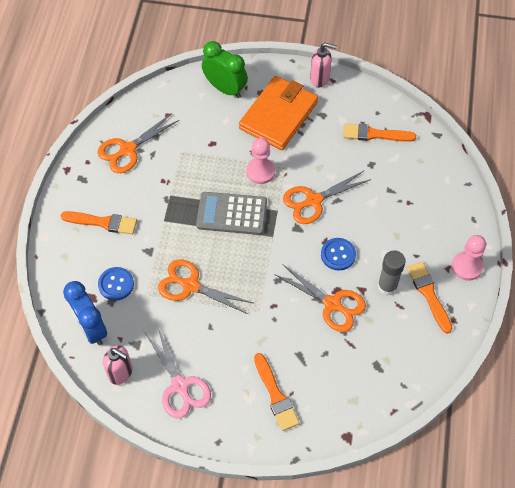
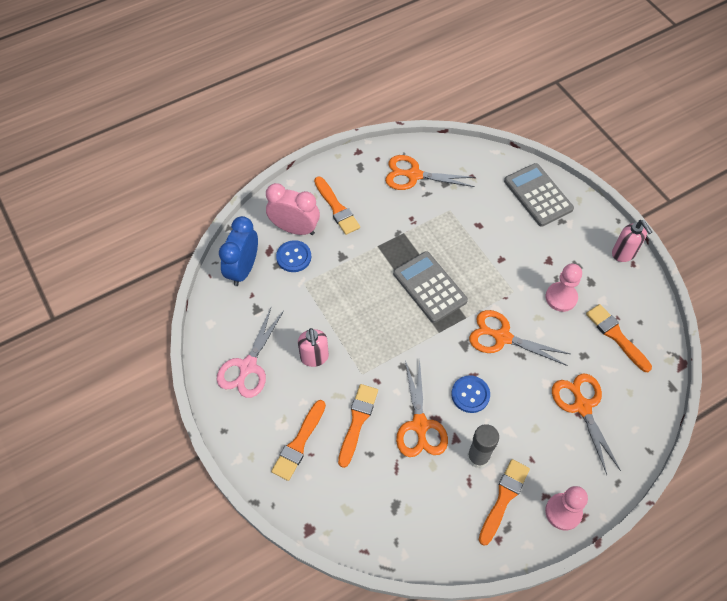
camera: 50 degrees right, 0 degrees up
(91, 265) = (295, 228): none -> pink clock
(120, 373) = (224, 317): pink soap dispenser -> pink soap dispenser (314, 357)
(190, 285) = (339, 307): orange scissors -> orange scissors (582, 406)
(225, 88) = (538, 195): green clock -> grey calculator
(260, 171) = (489, 278): pink pawn -> pink pawn (561, 297)
(278, 115) = (555, 250): orange wallet -> none
(293, 342) = (357, 421): none -> orange brush

